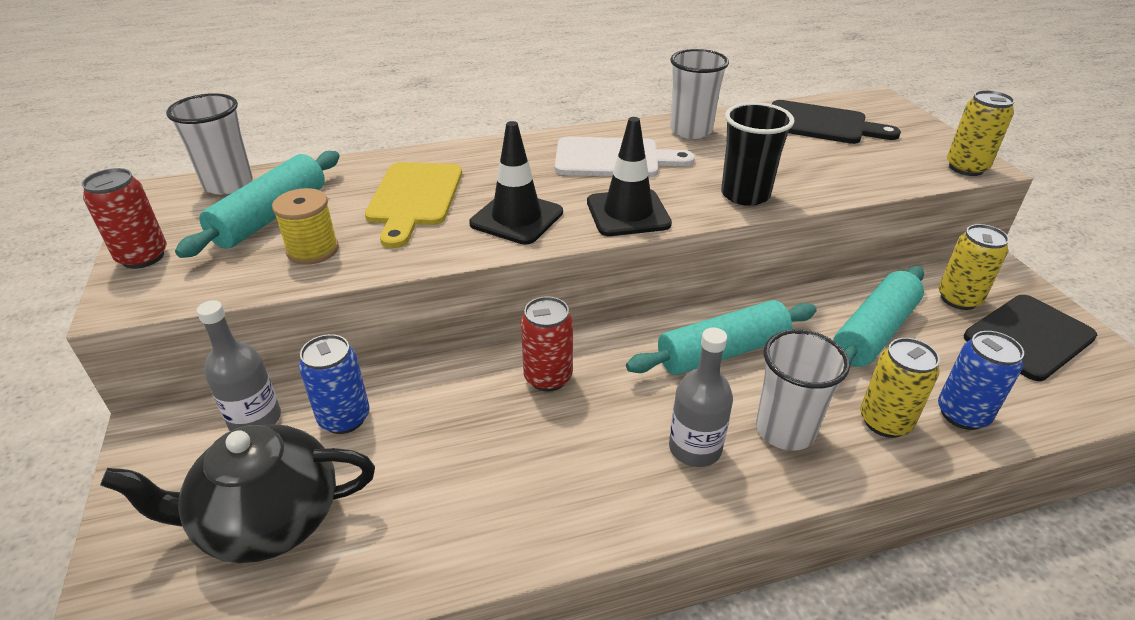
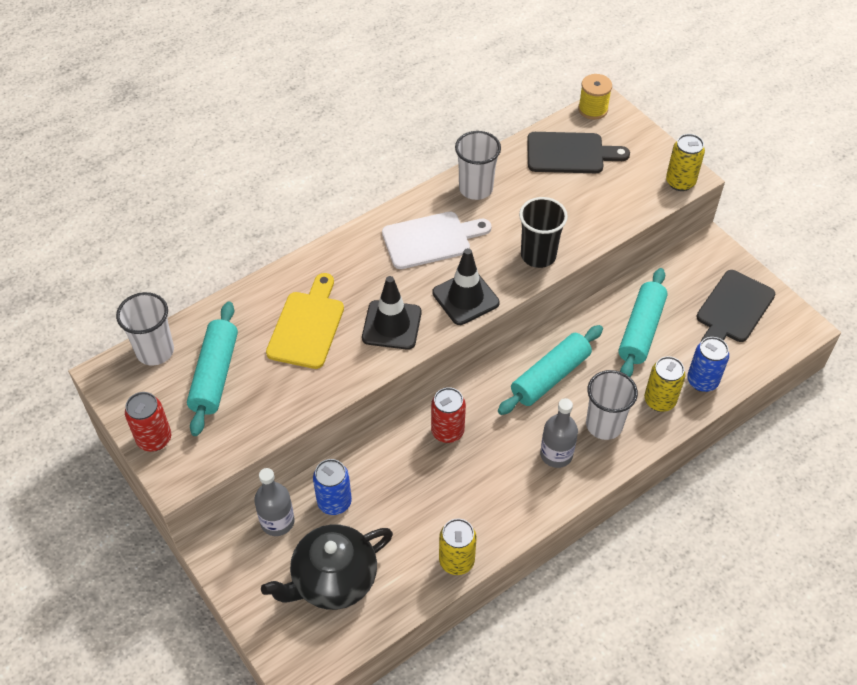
camera: 20 degrees left, 15 degrees up
(313, 250) = (269, 397): yellow spool -> yellow spool (593, 109)
(414, 198) = (307, 326): yellow cutting board -> yellow cutting board turned 150 degrees counterclockwise
(958, 299) = (690, 284): yellow can -> yellow can (456, 561)

